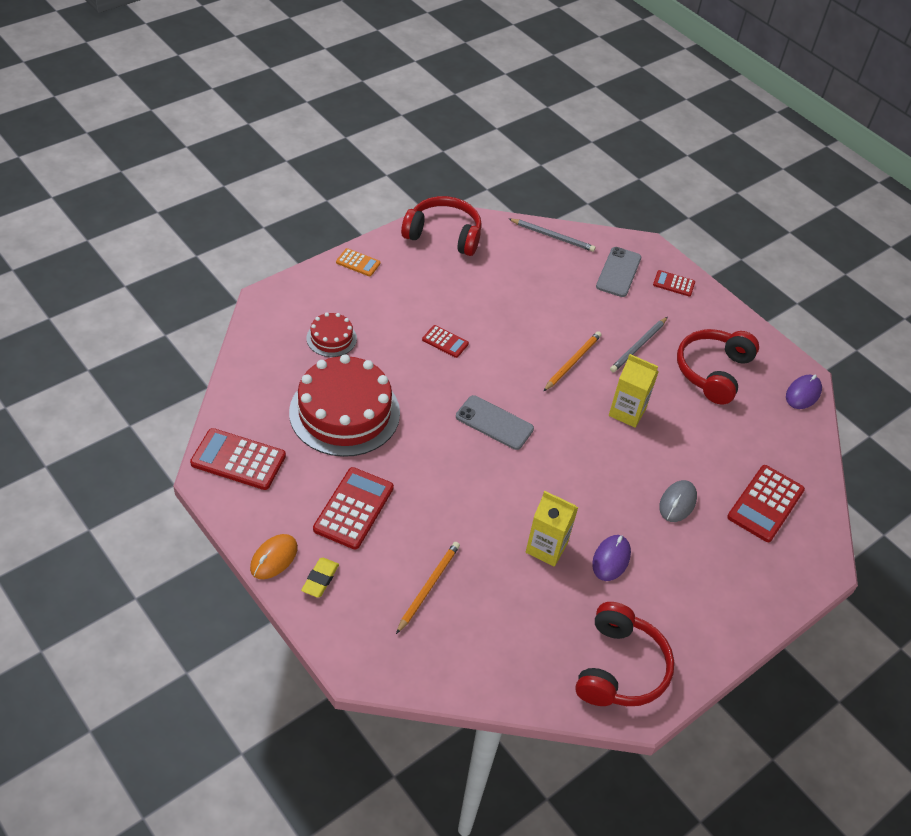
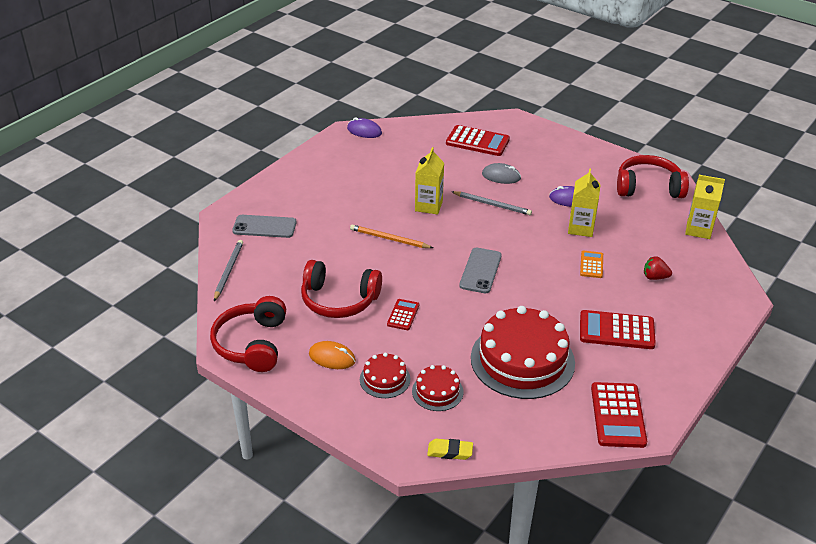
camera: 100 degrees left, 10 degrees down
(274, 558) = (694, 364): orange mouse -> orange mouse (332, 358)
(320, 579) = (692, 333): yellow eraser -> yellow eraser (450, 451)
(358, 263) = (321, 398): orange calculator -> orange calculator (591, 265)
(363, 307) = (385, 379): none -> red cake
(428, 587) = (655, 277): orange pencil -> red strawberry
(507, 685) = (698, 230): none -> yellow carton
(638, 346) = (353, 207): grey pencil -> grey pencil (492, 204)
(673, 284) = (267, 196): red calculator -> none
(713, 372) = (363, 170): red headphones -> red headphones (339, 300)

